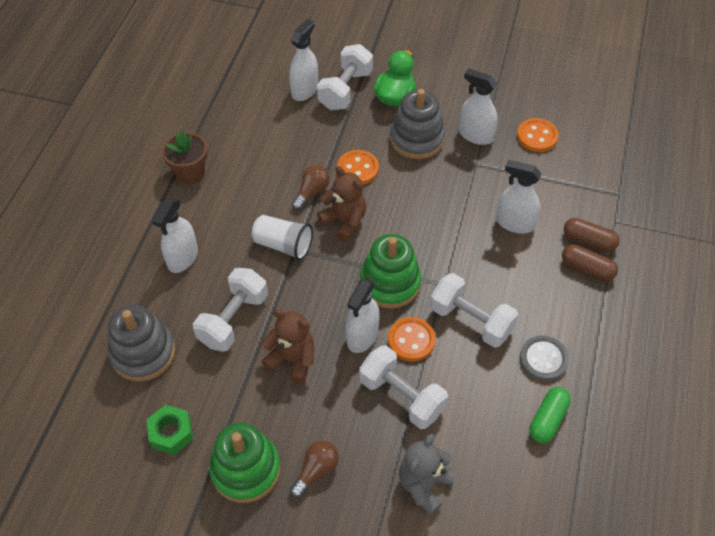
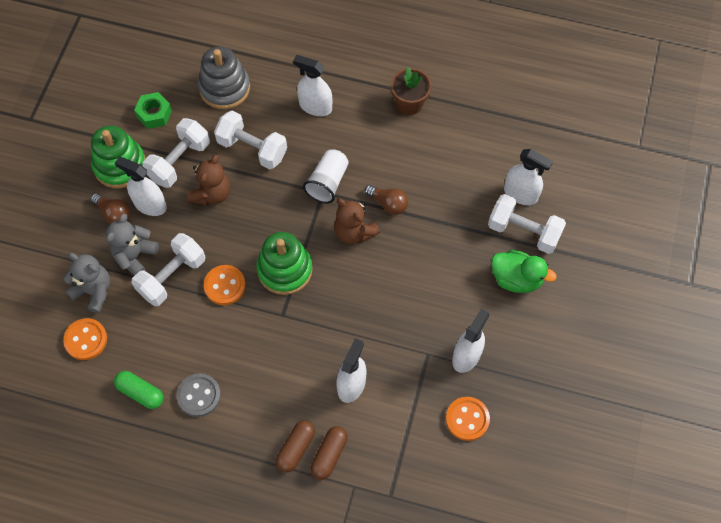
camera: 90 degrees right, 10 degrees up
(344, 221) = (354, 232): brown teddy bear -> brown teddy bear turned 90 degrees clockwise
(357, 169) = (417, 243): orange button -> orange button (86, 340)
(362, 336) = (231, 246): white spray bottle -> white spray bottle (150, 204)
(375, 440) = (135, 255): none -> grey teddy bear
(417, 139) = (459, 298): grey stacking toy -> none
(471, 320) = (242, 336): white dumbbell -> white dumbbell (179, 161)

